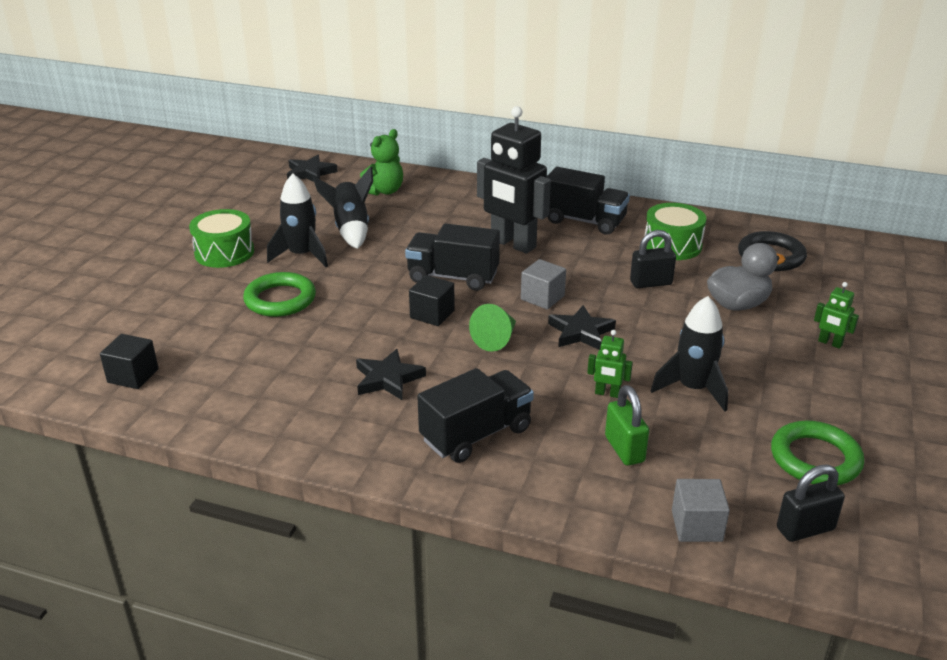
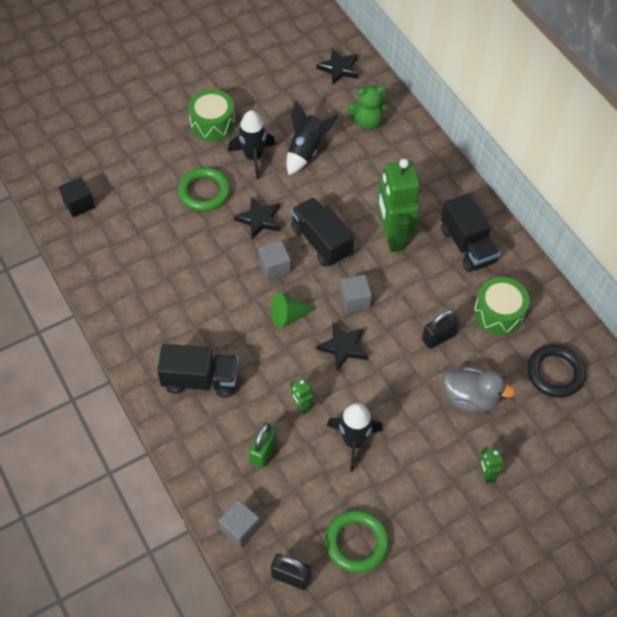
camera: 40 degrees right, 25 degrees up
(388, 379) = (198, 303): black star -> black star (259, 219)
(432, 314) = (274, 267): black cube -> grey cube
(512, 244) = (392, 236): black robot -> green robot
(651, 283) = (438, 337): black padlock -> black padlock turned 60 degrees counterclockwise

